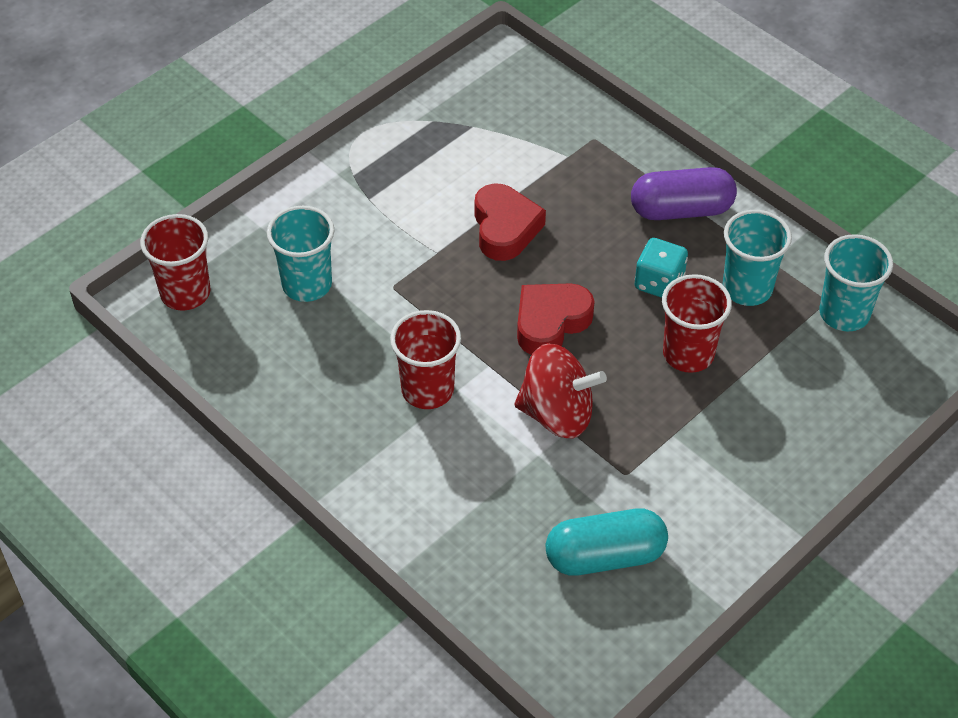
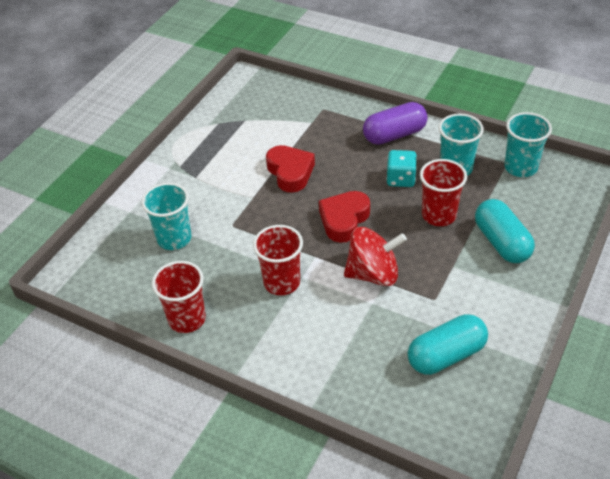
camera: 15 degrees left, 5 degrees down
(185, 293) = (92, 266): red cup -> red cup (187, 319)
(759, 420) = (501, 242): none -> turquoise capsule

